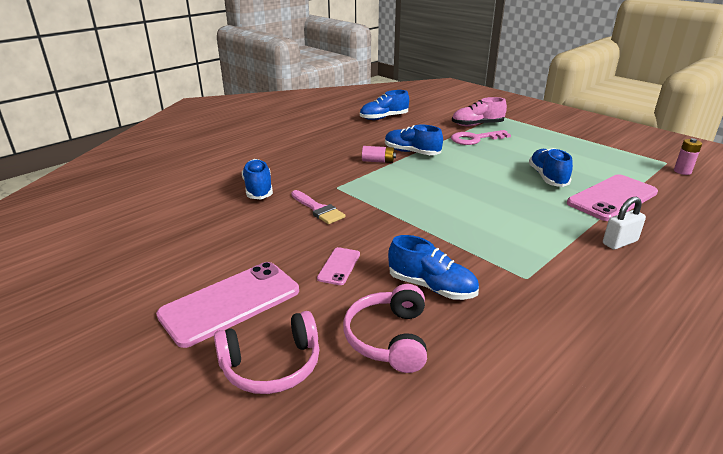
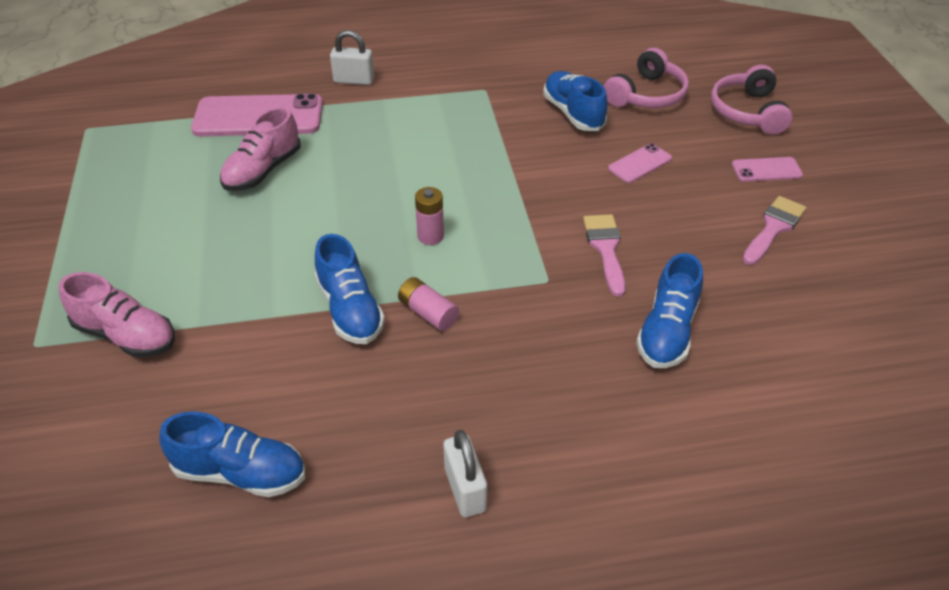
camera: 145 degrees left, 15 degrees up
(212, 258) = (773, 228): none -> pink brush
(230, 303) = (766, 170): pink phone -> pink phone, size x0.49
(271, 365) = (748, 112): pink headphones -> pink headphones turned 105 degrees counterclockwise
(307, 133) = (465, 489): none -> white padlock
(475, 139) = (203, 294): pink key -> none
(547, 177) = (263, 171): blue shoe -> pink shoe
(682, 171) = (108, 110): pink battery -> pink battery (430, 236)

